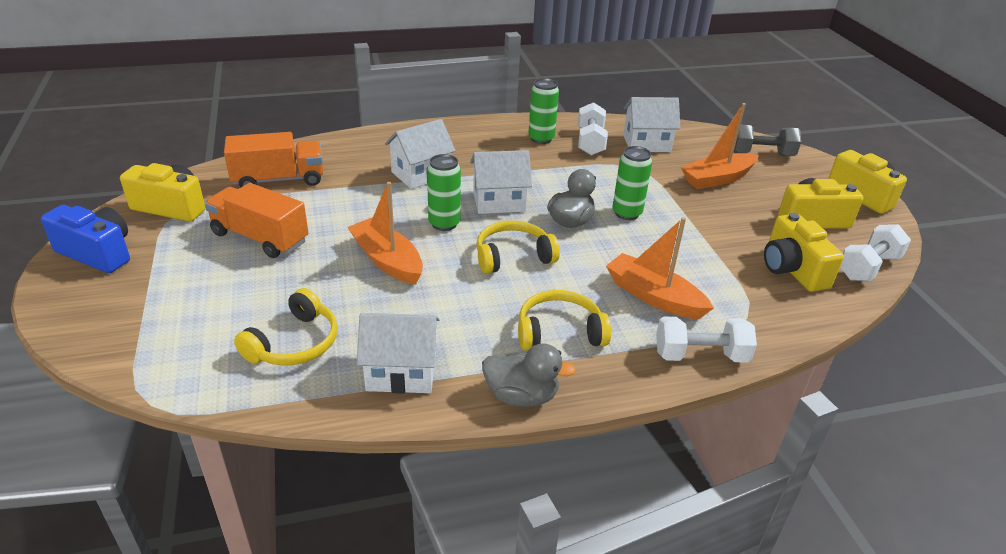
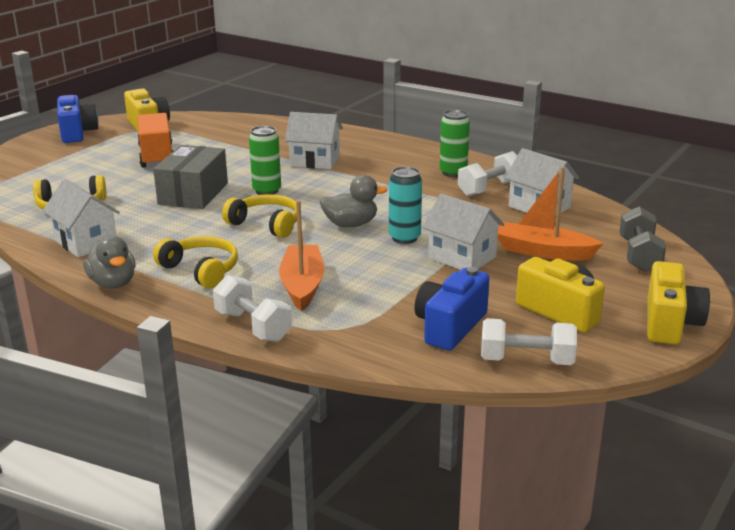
camera: 50 degrees right, 10 degrees down
(279, 180) = (227, 133): orange truck -> none
(387, 260) = (193, 193): orange boat -> grey box
(499, 201) = (329, 194): white house -> white house (462, 257)
(627, 213) = (404, 238): green can -> turquoise can
(761, 154) = (639, 255): grey dumbbell -> grey dumbbell turned 45 degrees clockwise
(792, 269) = (450, 327): yellow camera -> blue camera

